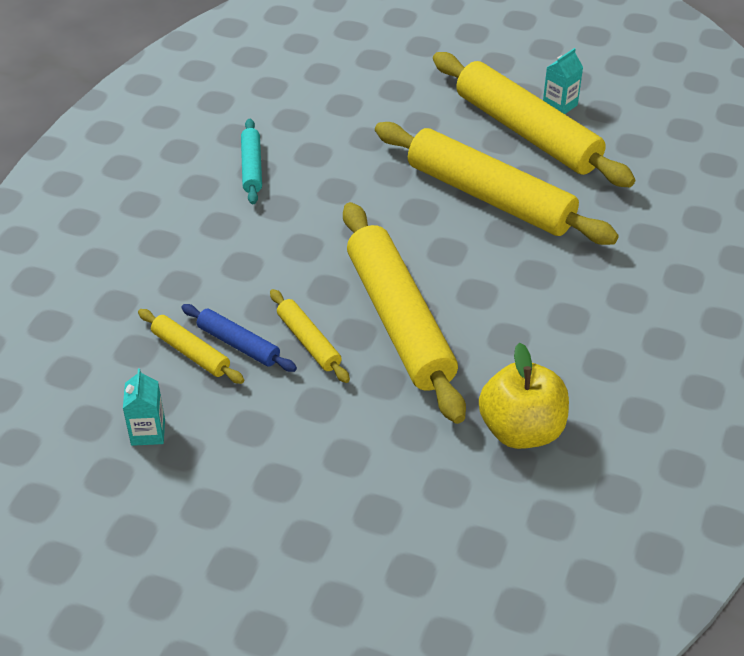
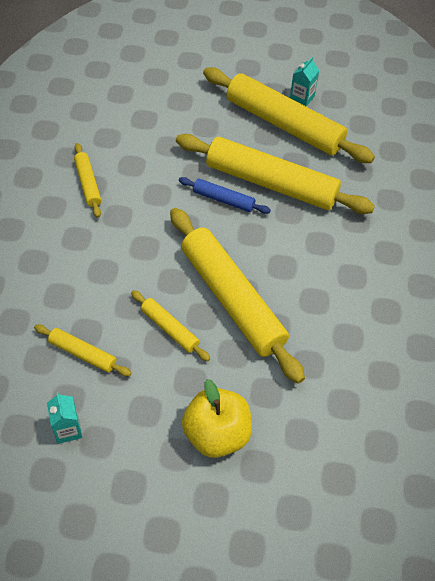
camera: 15 degrees left, 10 degrees up
(238, 344) = (117, 340): blue rolling pin -> blue rolling pin (223, 200)
(251, 167) = (88, 184): turquoise rolling pin -> yellow rolling pin
(521, 430) = (342, 376): yellow apple -> yellow apple (216, 434)

